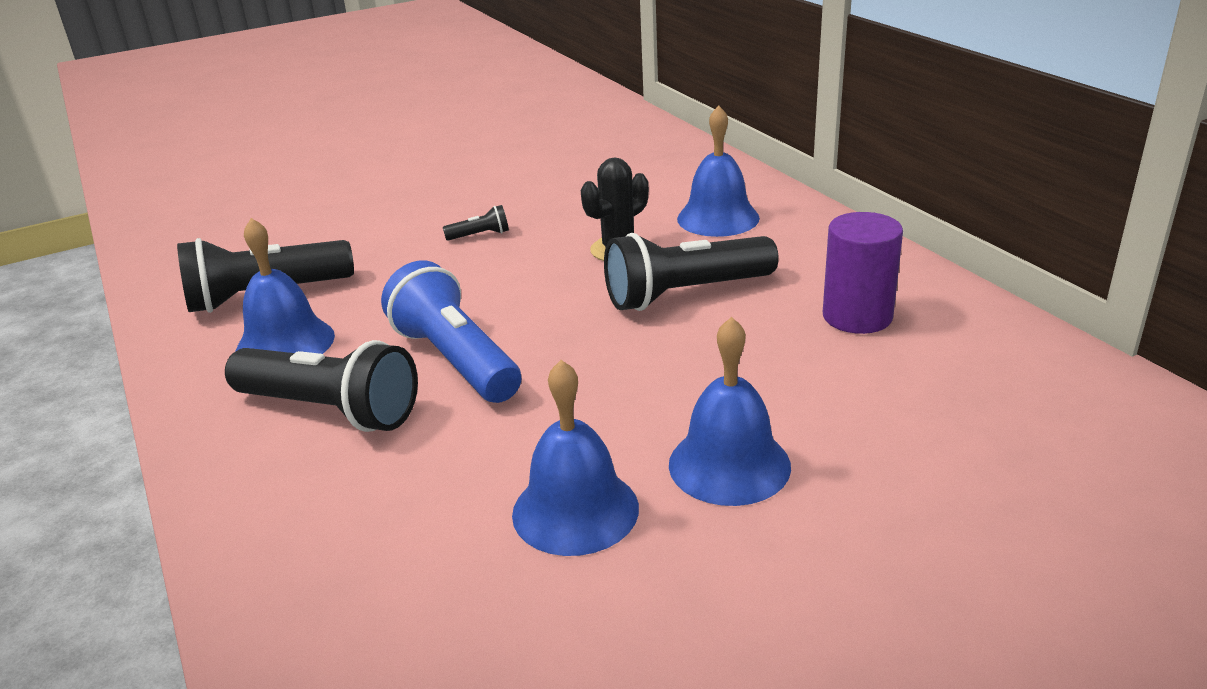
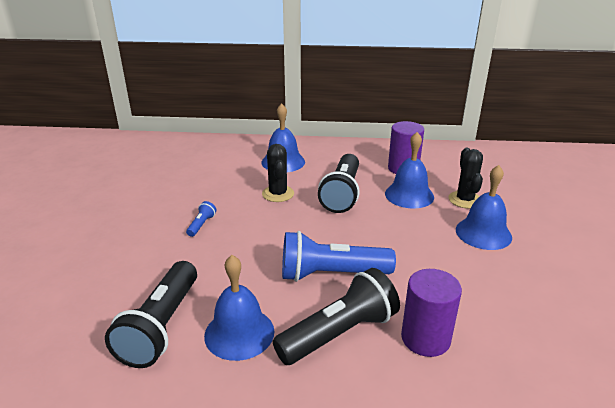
camera: 60 degrees left, 0 degrees up
(367, 484) = (425, 338): none -> purple cylinder
(480, 235) = (201, 225): black flashlight -> blue flashlight
(575, 510) = (490, 280): blue bell -> blue bell (409, 195)
(830, 412) = (465, 200): none -> black cactus

